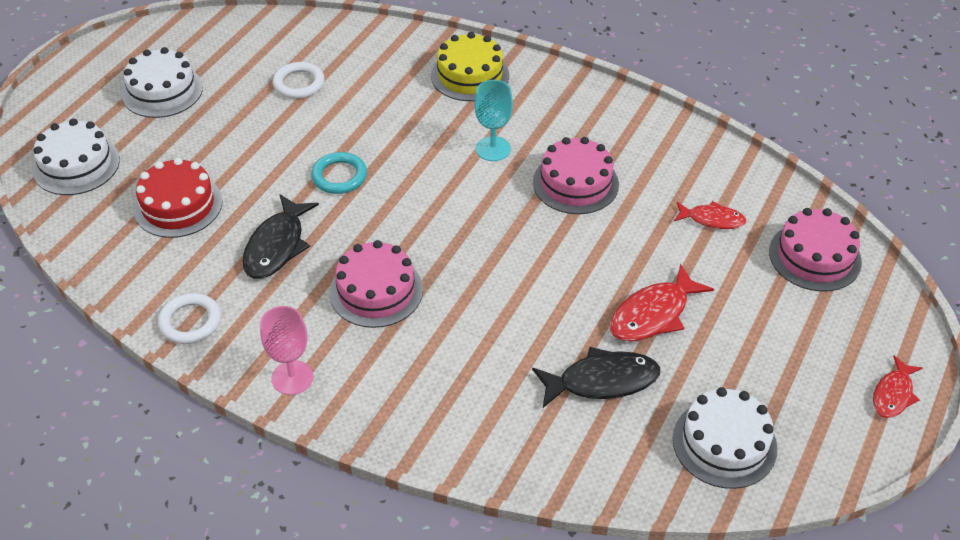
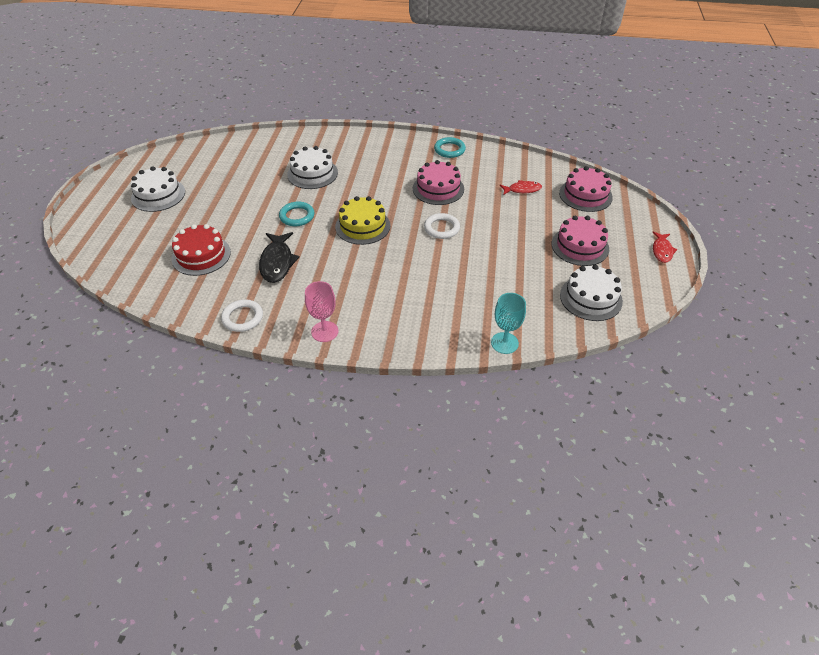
camera: 20 degrees left, 0 degrees up
(76, 165) = (120, 248): white cake -> white cake (312, 173)
(299, 83) = (245, 173): white ring -> white ring (441, 228)
(376, 291) = (352, 271): pink cake -> pink cake (580, 246)
(470, 75) = (348, 147): yellow cake -> yellow cake (363, 226)
(493, 149) = (381, 182): turquoise goblet -> turquoise goblet (504, 343)
(602, 381) = (508, 284): black fish -> none
(628, 117) = (449, 150): none -> turquoise ring
(653, 314) = (517, 244): red fish -> none

